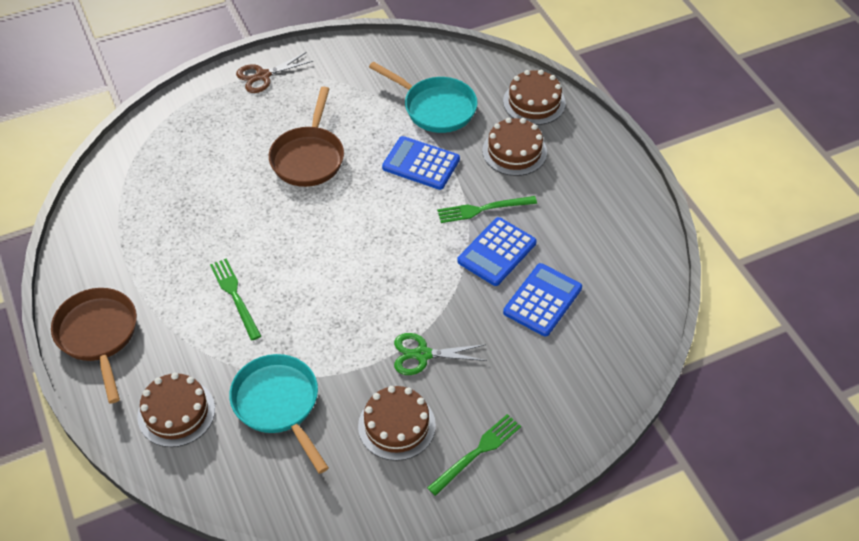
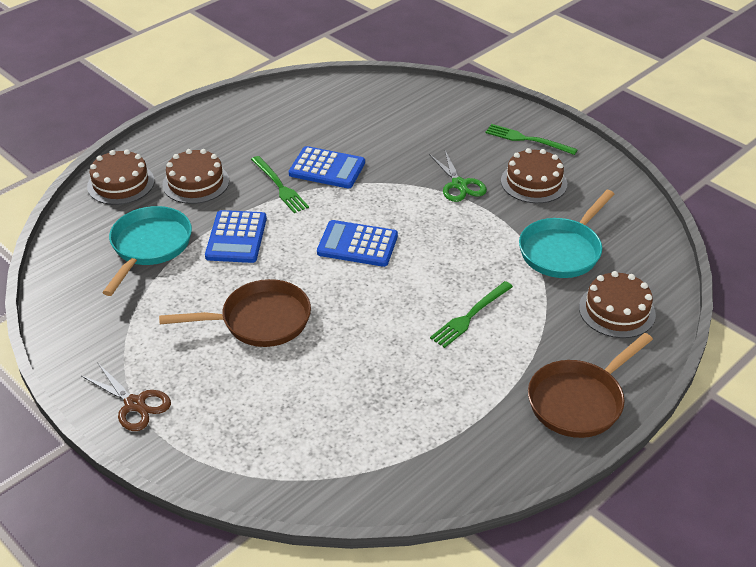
camera: 110 degrees left, 10 degrees down
(542, 300) = (366, 136): blue calculator -> blue calculator (357, 244)

